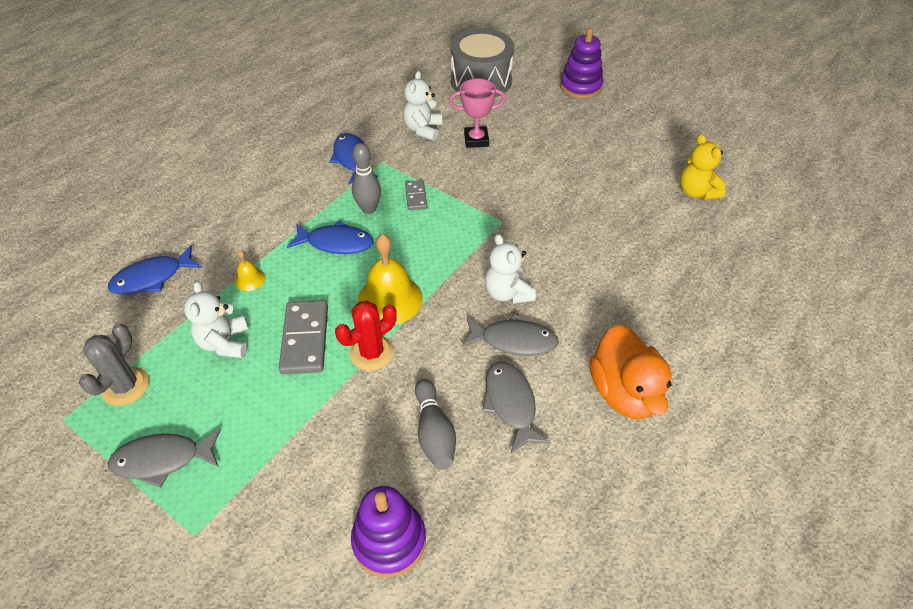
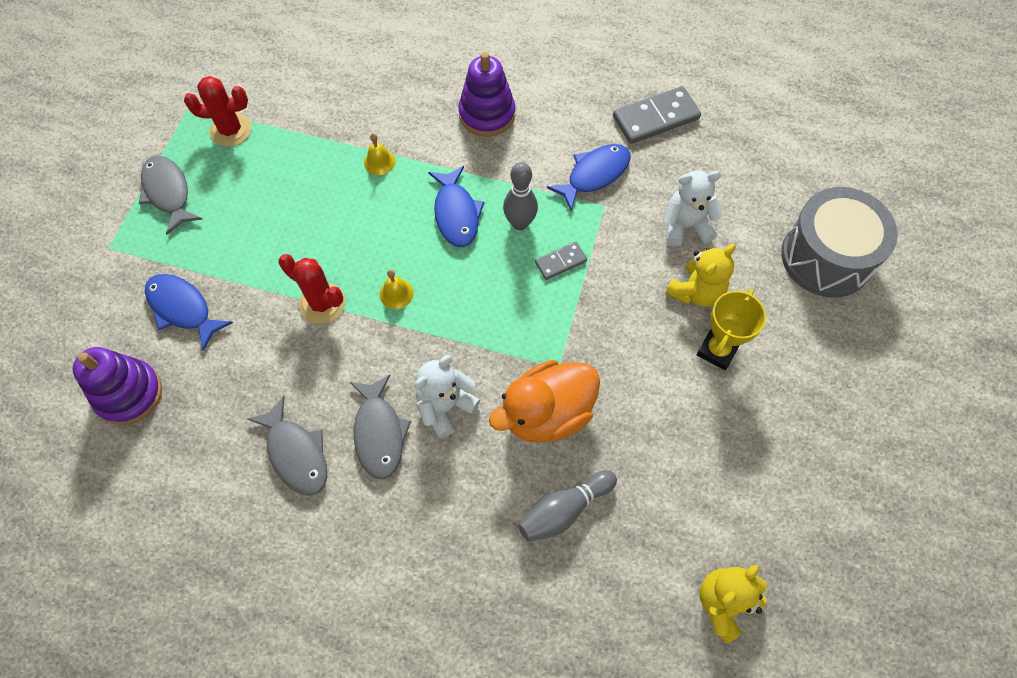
camera: 70 degrees right, 15 degrees up
(125, 386) = (231, 130): grey cactus -> red cactus
(152, 278) = (354, 86): blue fish -> blue fish (183, 309)
(225, 343) = (297, 178): white teddy bear -> none
(305, 339) = (321, 240): grey domino -> grey domino (655, 118)
(390, 299) = (396, 293): yellow bell -> yellow bell, size x0.47
(434, 432) = (245, 393): grey bowling pin -> grey bowling pin (564, 510)
(476, 140) = (696, 292): pink trophy -> yellow teddy bear
(510, 404) = (296, 453): grey fish -> grey fish turned 90 degrees clockwise
(524, 144) = (717, 350): none -> yellow trophy
(580, 86) = (890, 389): purple stacking toy -> purple stacking toy (487, 114)
(624, 392) = (343, 569): orange duck -> orange duck (547, 413)

